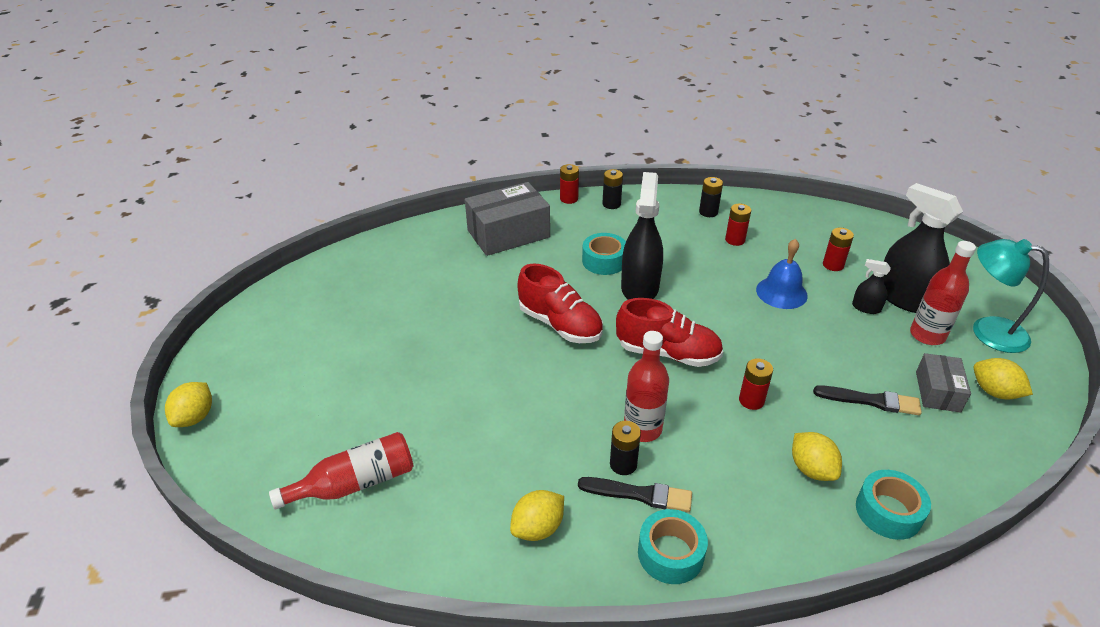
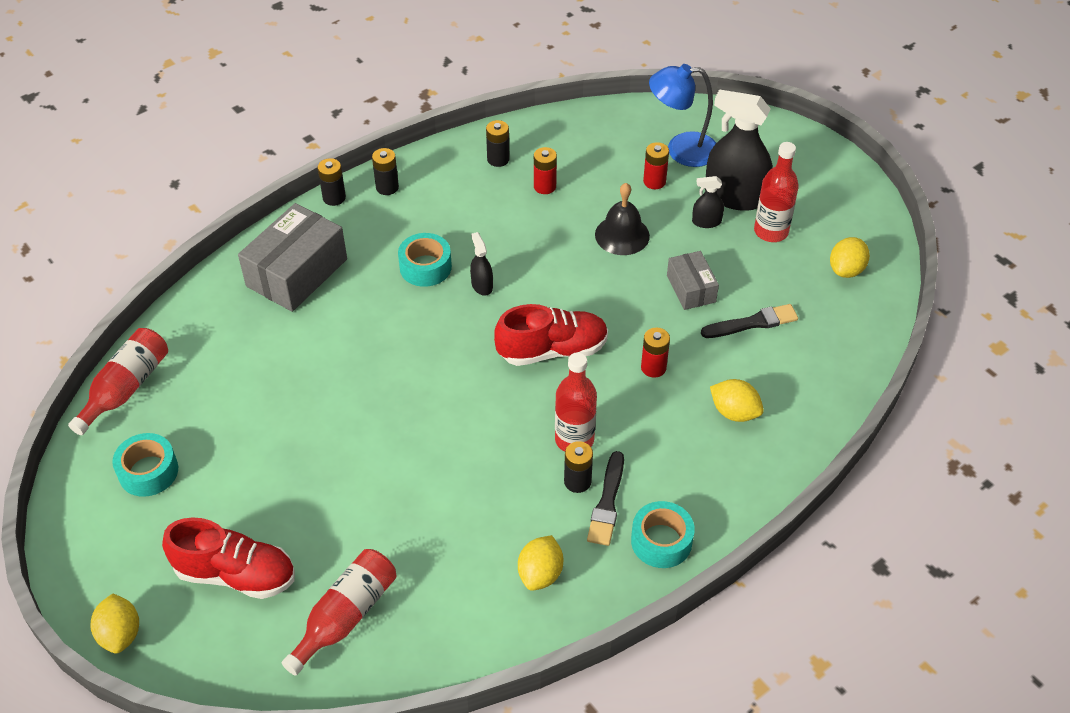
camera: 30 degrees left, 10 degrees up
(340, 262) = (126, 388): none -> red bottle
(560, 324) = (429, 363): red shoe -> red shoe (236, 574)
(569, 199) = (334, 198): red battery -> black battery
(639, 287) = (482, 285): black spray bottle -> black spray bottle, size x0.47
(639, 494) = (607, 502): black brush -> black brush turned 120 degrees clockwise
(781, 292) = (622, 235): blue bell -> black bell
(870, 251) = (681, 150): none -> blue lamp
(888, 511) = (809, 423): turquoise tape -> turquoise tape (148, 471)
(937, 391) = (802, 289): grey box -> grey box (691, 289)
(987, 331) = (818, 206): turquoise lamp -> none
(994, 392) = (846, 270): yellow lemon -> yellow lemon turned 75 degrees counterclockwise

